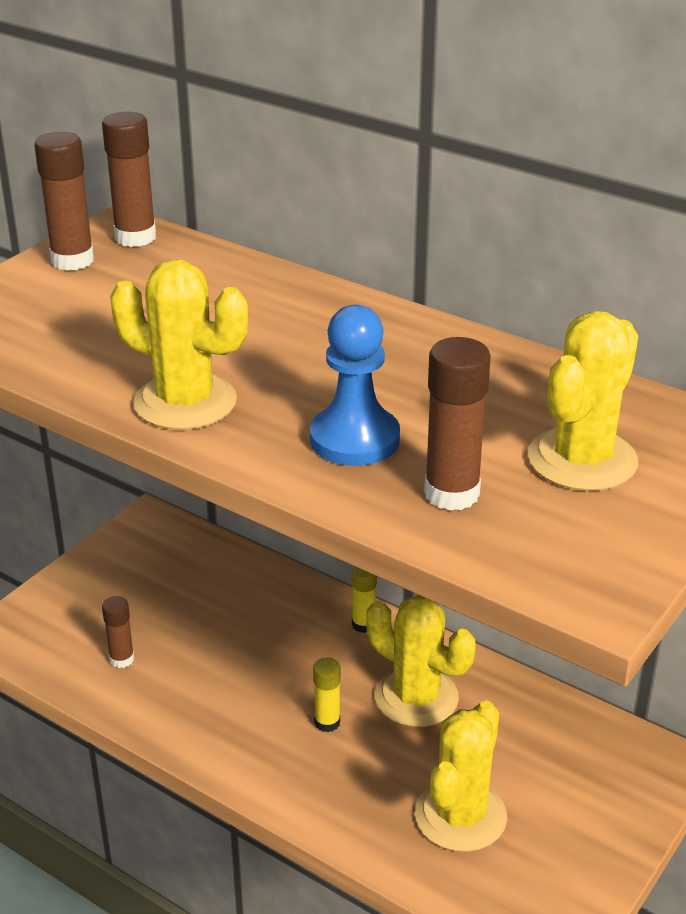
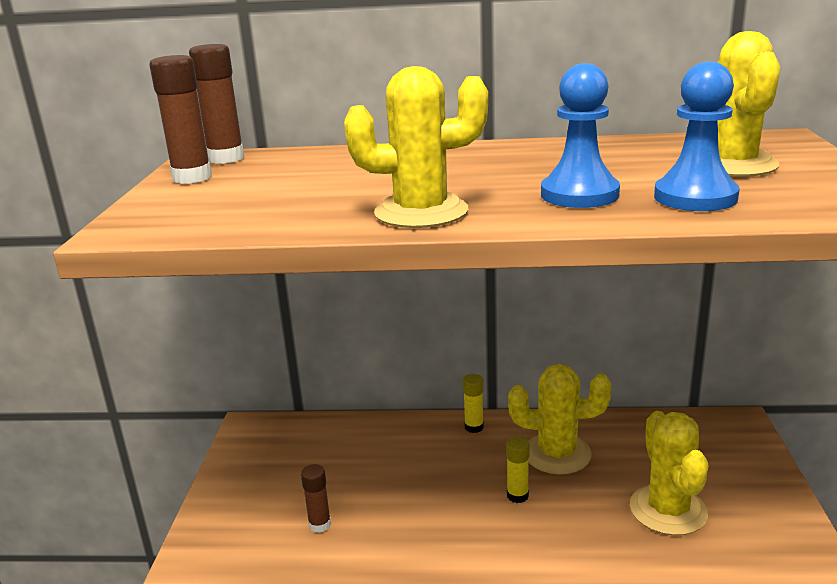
camera: 30 degrees left, 10 degrees down
(451, 493) = (695, 197): brown glue stick -> blue pawn

